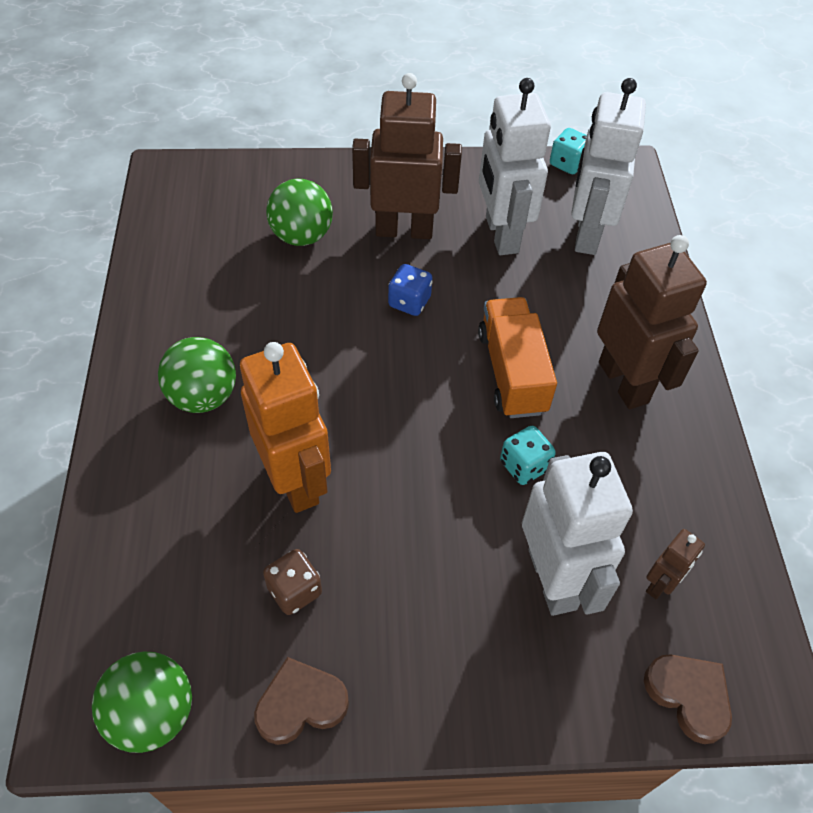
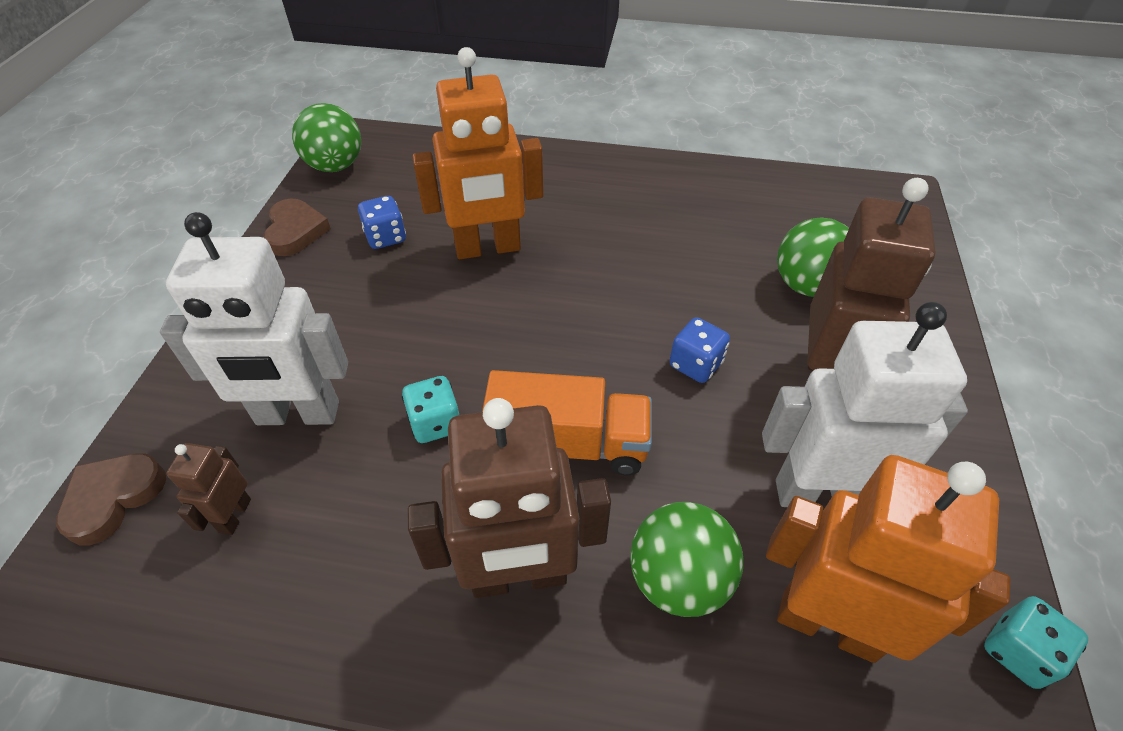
camera: 105 degrees right, 5 degrees down
(203, 396) = (596, 202): green ball -> green ball (678, 579)
(294, 590) = (386, 237): brown dice -> blue dice
(586, 234) = (828, 624): white robot -> orange robot
(660, 584) = (234, 515): brown robot -> brown robot turned 45 degrees clockwise
(688, 696) = (113, 498): brown heart -> brown heart turned 150 degrees clockwise

